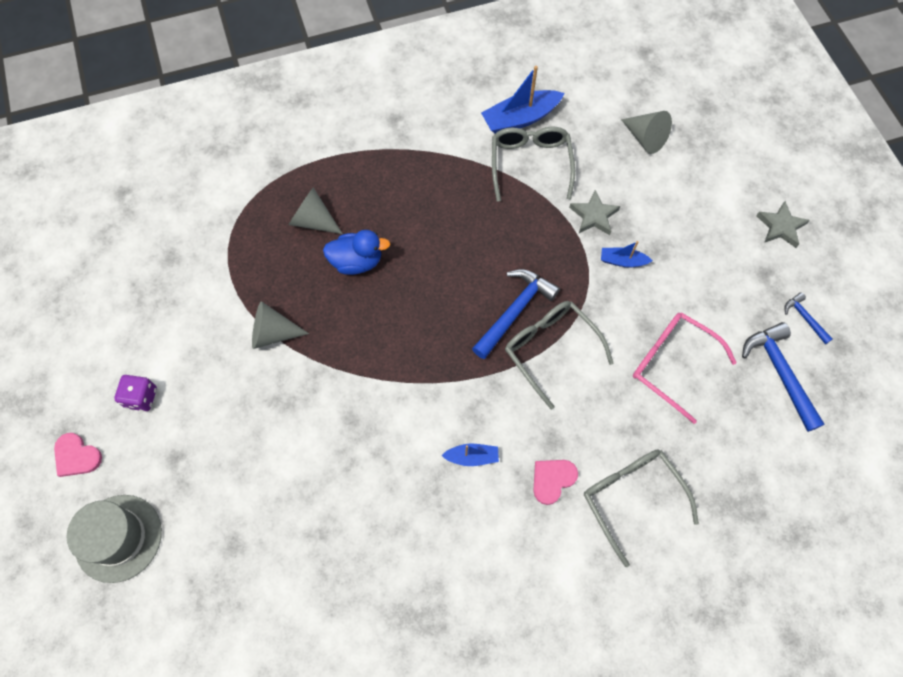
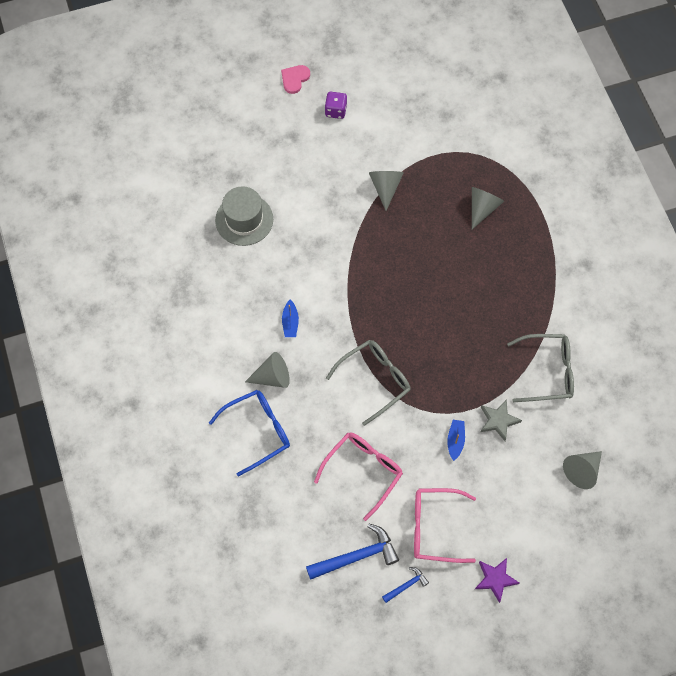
camera: 90 degrees right, 0 degrees up
(118, 538) = (240, 110): grey hat -> grey hat (244, 220)
(357, 262) = (447, 241): blue duck -> none
(514, 311) = (407, 355): blue hammer -> none
(520, 119) = (595, 365): blue boat -> none
(552, 480) = (272, 377): pink heart -> grey cone
(631, 498) = (258, 431): grey glasses -> blue glasses
(731, 286) = (435, 528): none -> pink glasses
(780, 227) = (495, 579): grey star -> purple star

